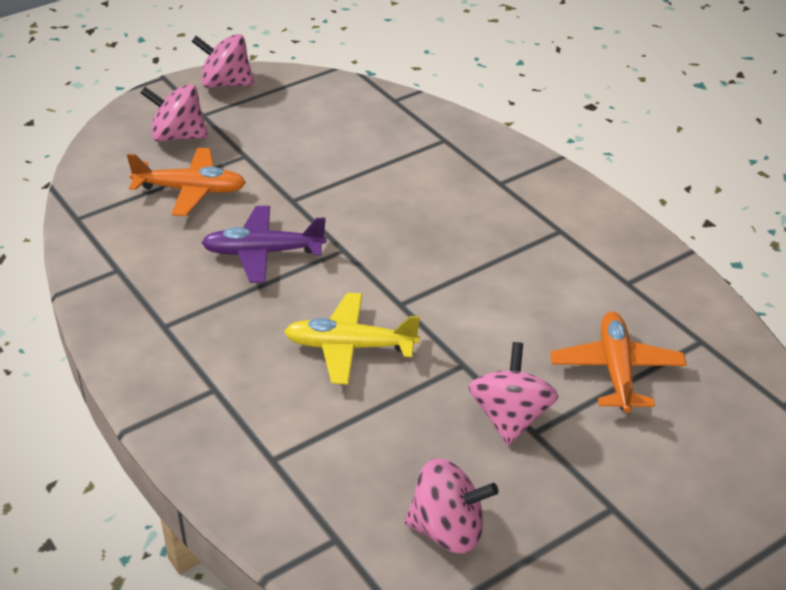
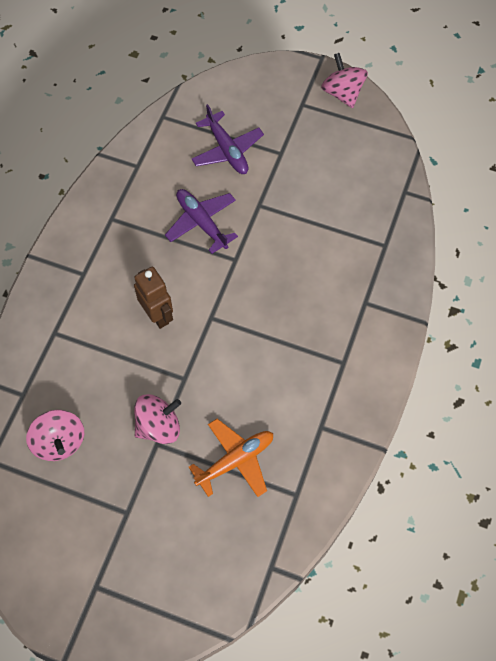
camera: 55 degrees right, 25 degrees up
(178, 136) = (270, 108): pink spinning top -> none
(190, 190) = (227, 150): orange plane -> purple plane
(350, 347) = (157, 315): yellow plane -> brown robot

